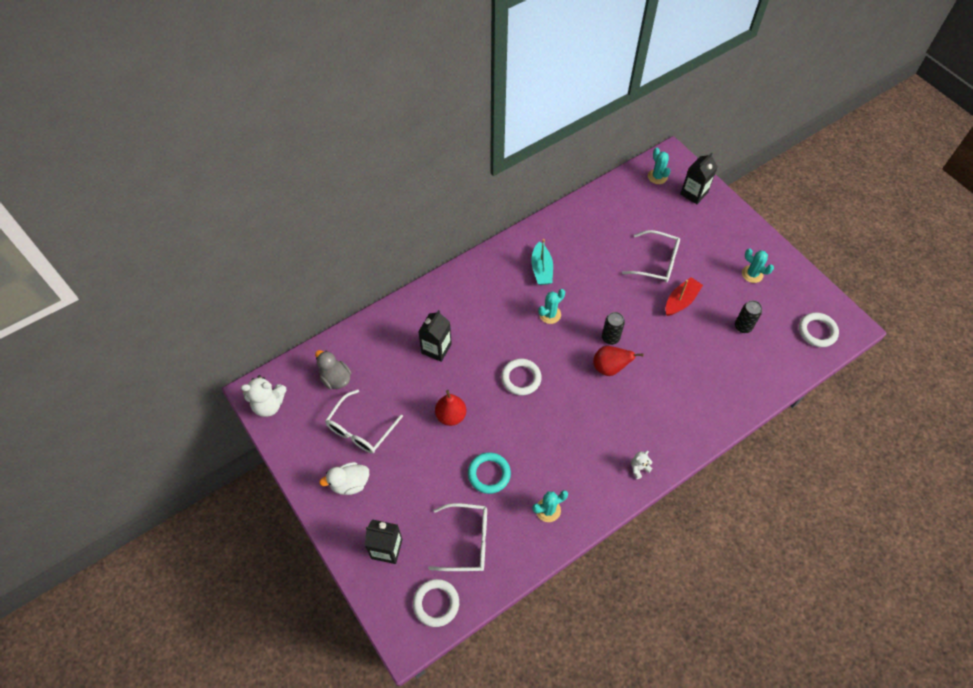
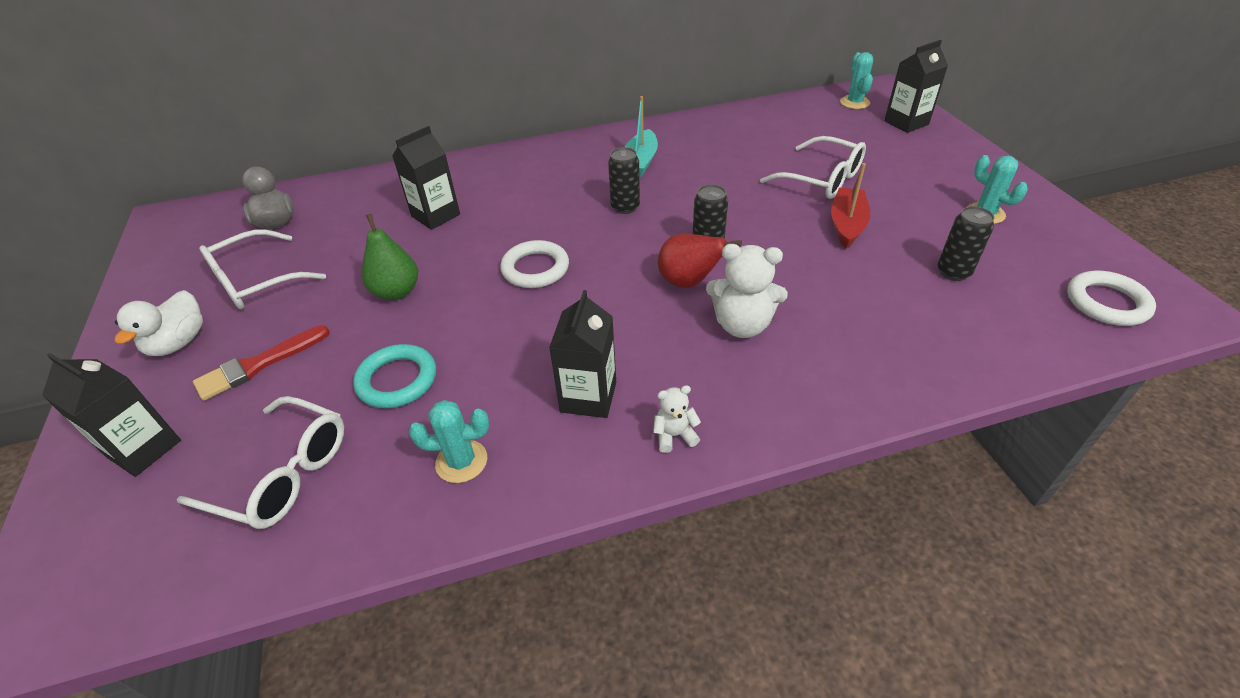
camera: 20 degrees right, 15 degrees down
(269, 404) = (168, 232): white teddy bear -> white teddy bear (742, 325)
(350, 483) = (178, 343): white duck -> white duck turned 75 degrees counterclockwise
(407, 485) = (258, 364): none -> red brush
(436, 603) = (139, 569): white ring -> none
(451, 416) = (396, 292): red pear -> green pear
(550, 314) = (625, 207): turquoise cactus -> black can
(590, 457) = (588, 397): none -> black carton
(681, 301) = (847, 225): red boat -> red boat turned 45 degrees counterclockwise

